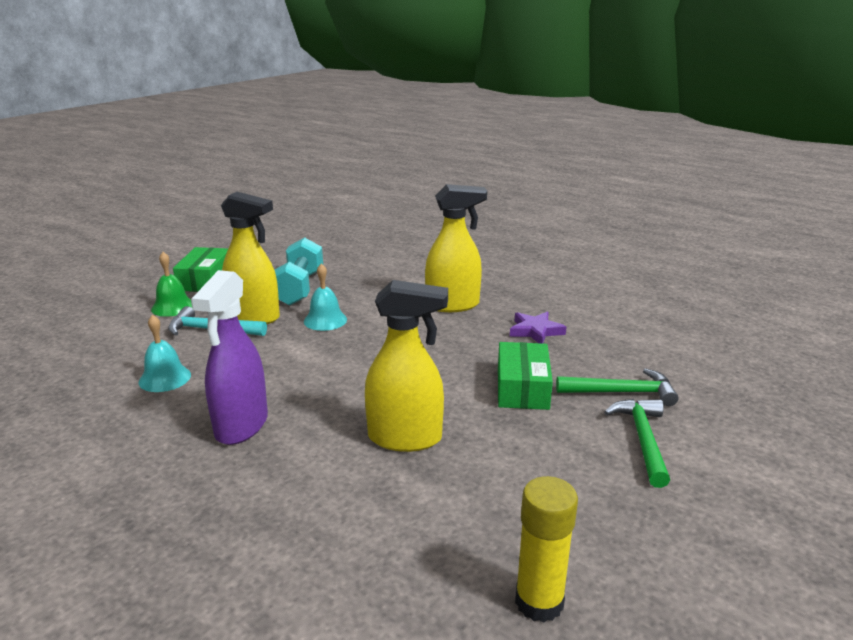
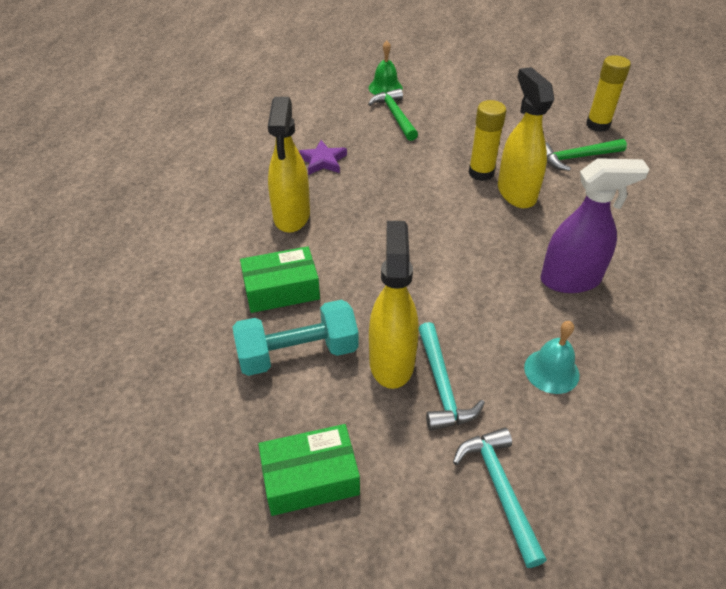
camera: 110 degrees left, 20 degrees up
(117, 331) = (499, 489): none -> turquoise hammer
(173, 307) = (408, 466): green bell -> green bell (385, 88)
(325, 320) = (369, 297): turquoise bell -> none
(453, 305) = (291, 216): yellow spray bottle -> yellow spray bottle turned 150 degrees counterclockwise
(461, 424) = (481, 173): none -> yellow glue stick
(522, 388) = (417, 155): green box -> green box (281, 289)
(642, 439) = (444, 106): green hammer -> green hammer (577, 158)

